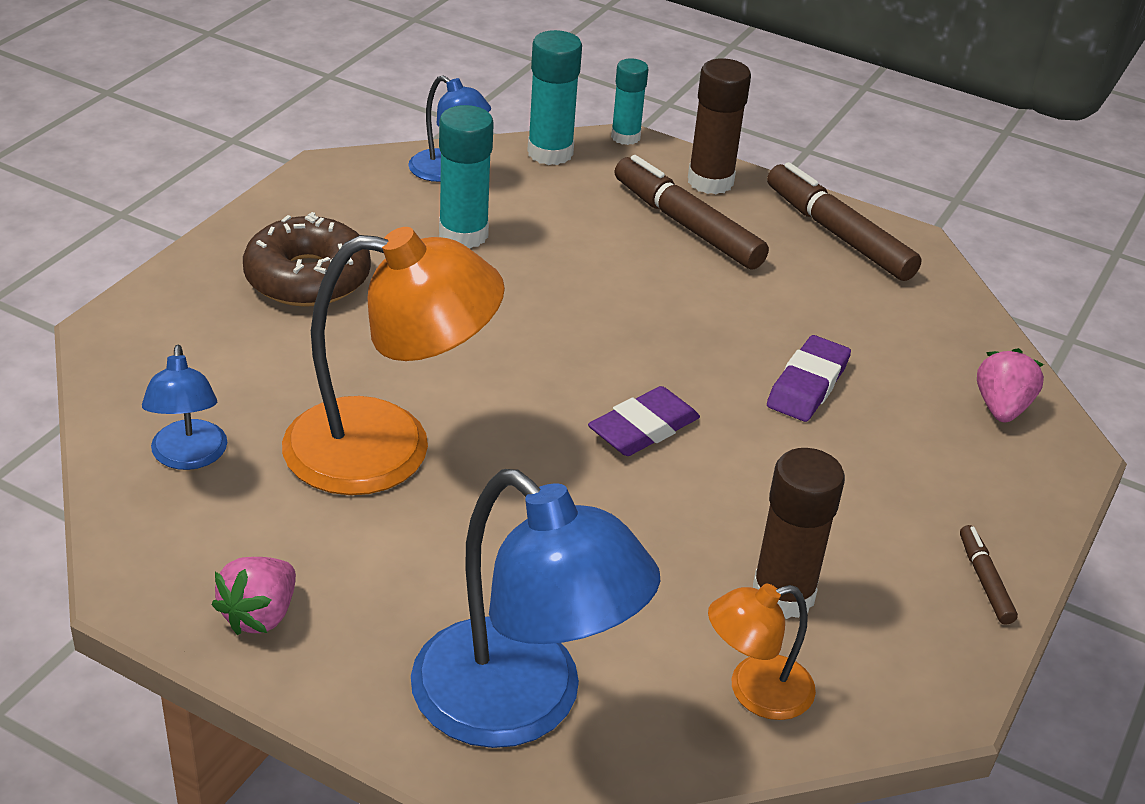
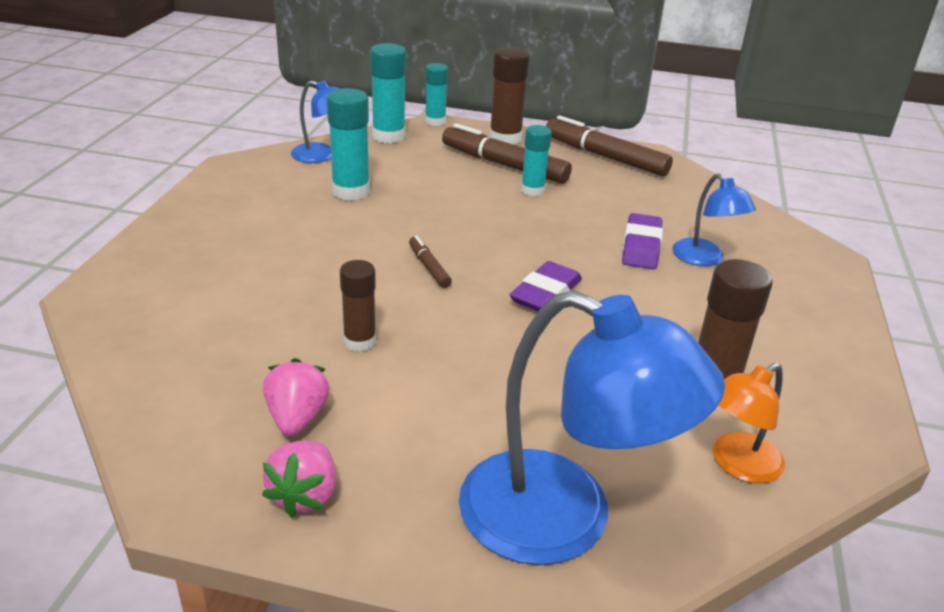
camera: 15 degrees left, 5 degrees down
(188, 457) = (192, 379): blue lamp -> blue lamp (704, 259)
(307, 278) = (244, 235): brown donut -> none
(389, 448) = (360, 341): orange lamp -> brown glue stick
(705, 272) = (532, 190): none -> turquoise glue stick
(984, 580) = (839, 349): brown marker -> brown marker (429, 267)
(1001, 408) = (773, 239): pink strawberry -> pink strawberry (297, 418)

